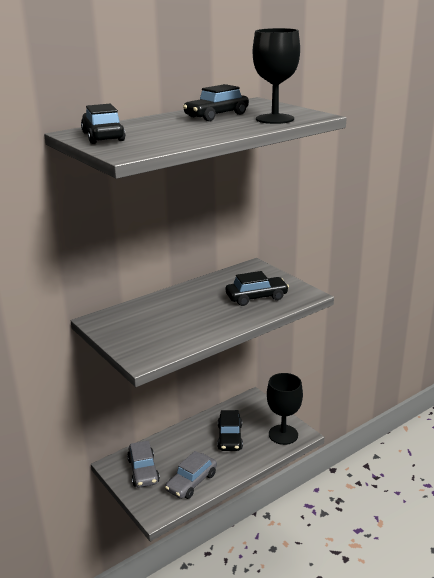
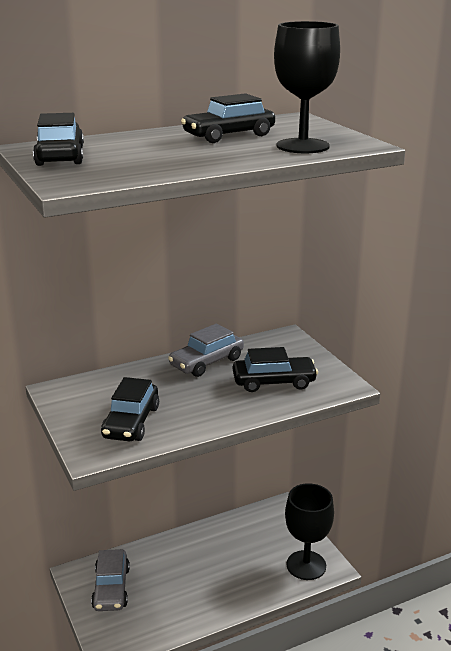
camera: 10 degrees right, 0 degrees up
(191, 482) = (168, 614): grey car -> grey car (207, 362)
(230, 437) = (235, 558): black car -> black car (131, 422)

